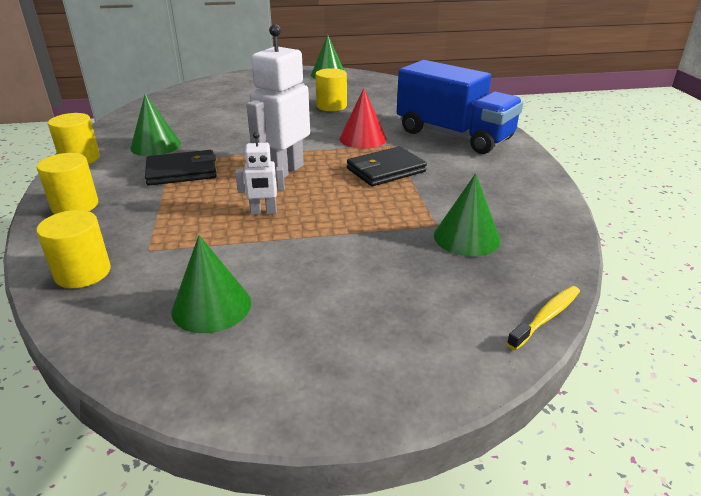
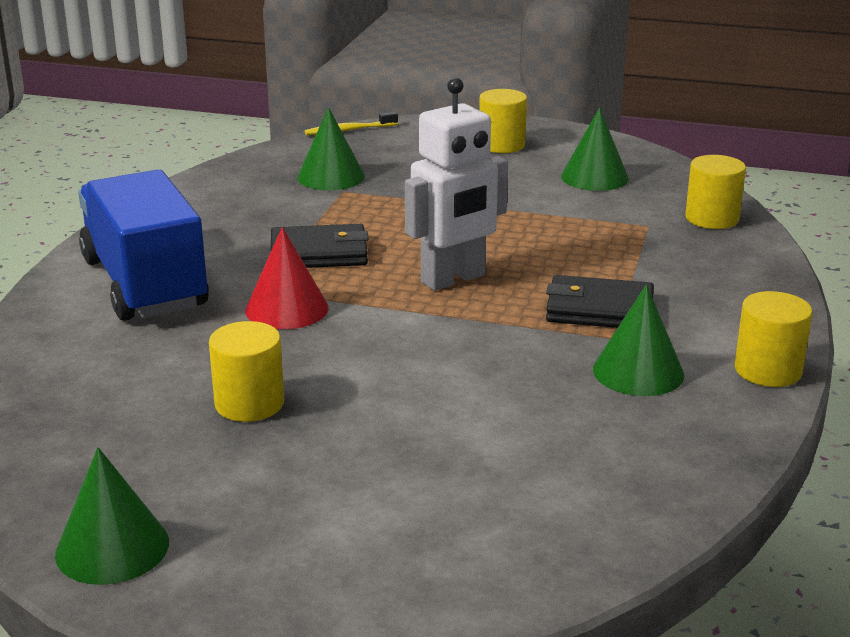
camera: 155 degrees left, 5 degrees down
(75, 206) = (745, 288): yellow cylinder -> yellow cylinder (501, 145)
(263, 212) = (512, 235): white robot -> none

